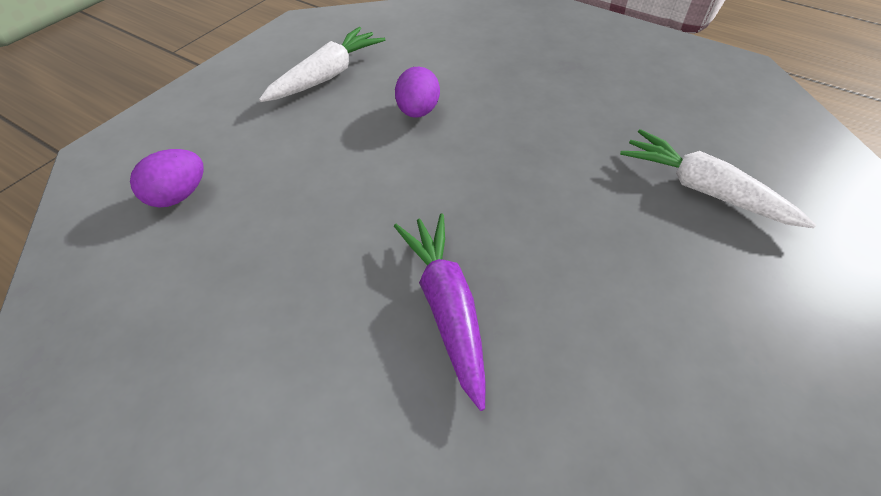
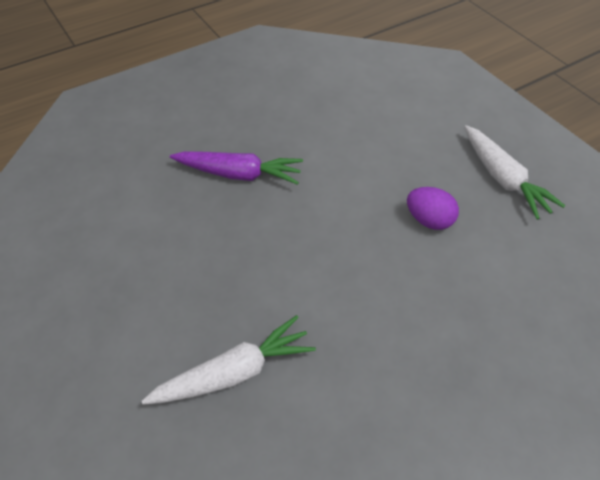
camera: 115 degrees right, 0 degrees up
(178, 195) = (391, 89): purple egg -> none

